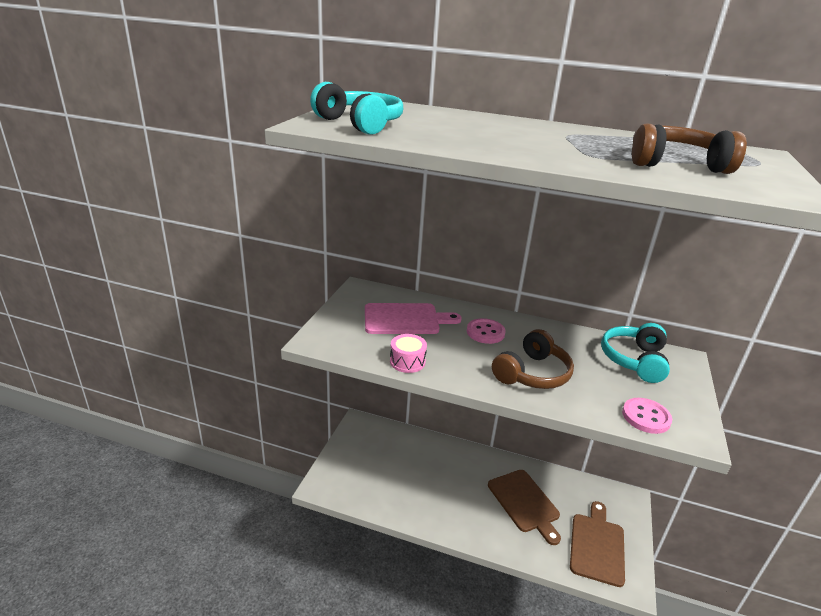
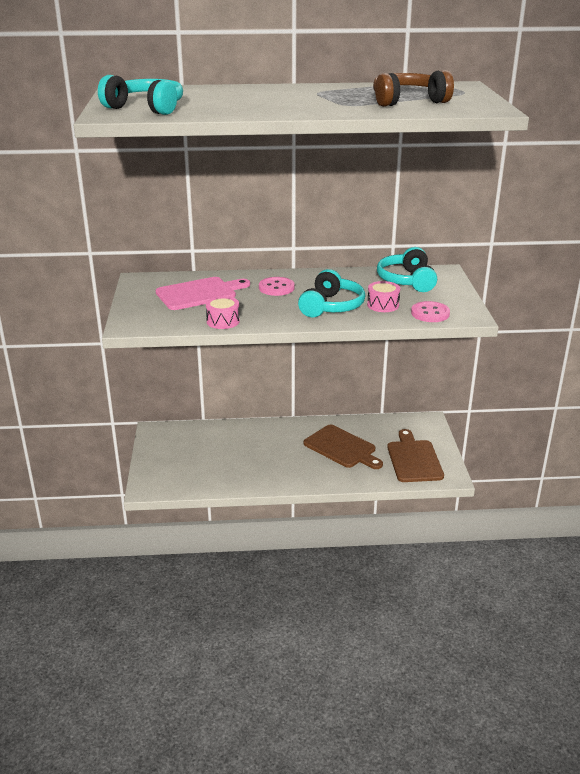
camera: 20 degrees left, 0 degrees up
(532, 373) = (331, 306): brown headphones -> turquoise headphones
(592, 388) = (383, 305): none -> pink drum

